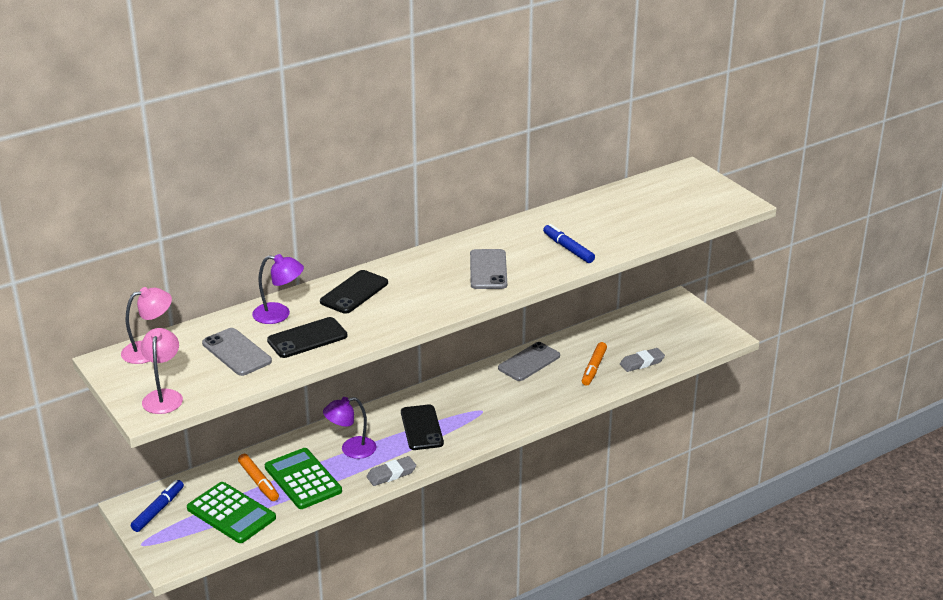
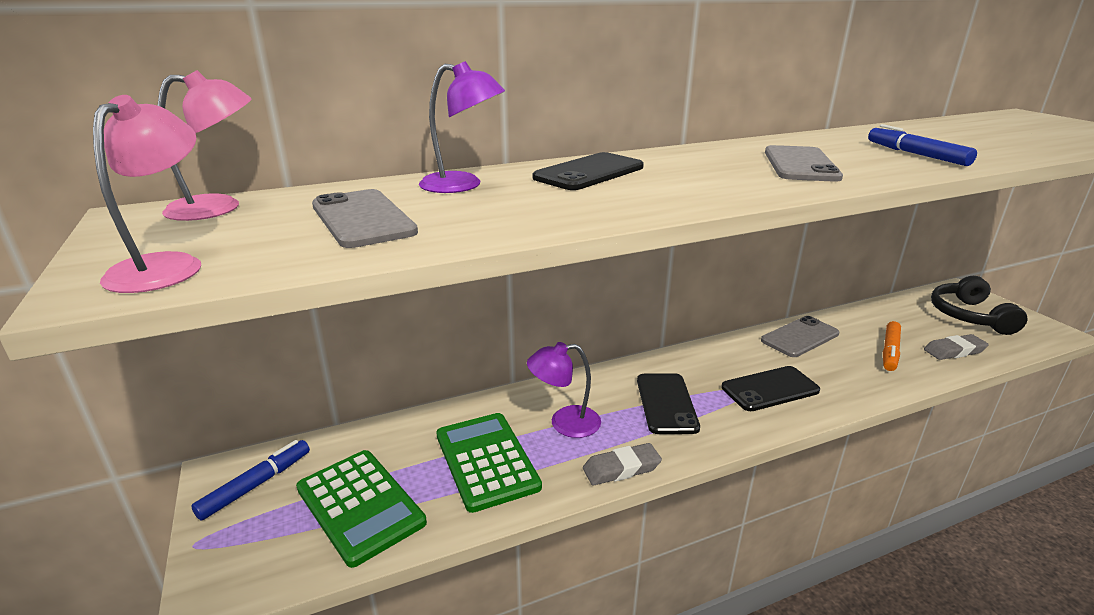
camera: 10 degrees right, 5 degrees down
(258, 482) = (421, 457): orange marker -> none
(307, 338) = (497, 211): black phone -> black phone (770, 389)
(670, 328) = (969, 316): none -> black headphones

